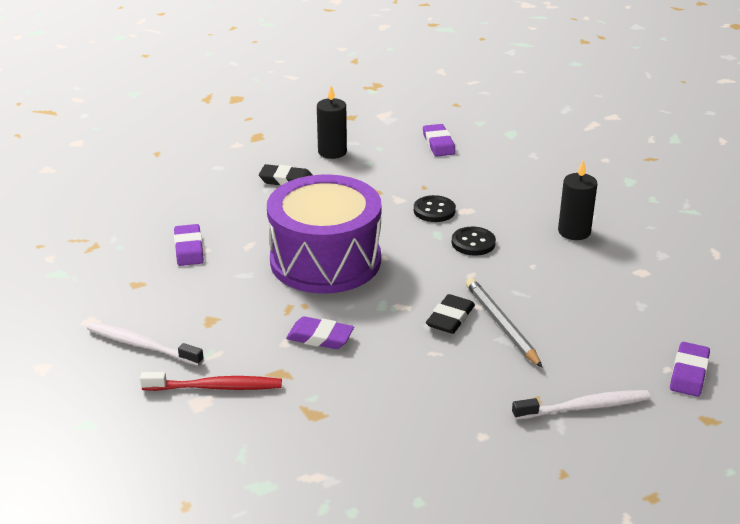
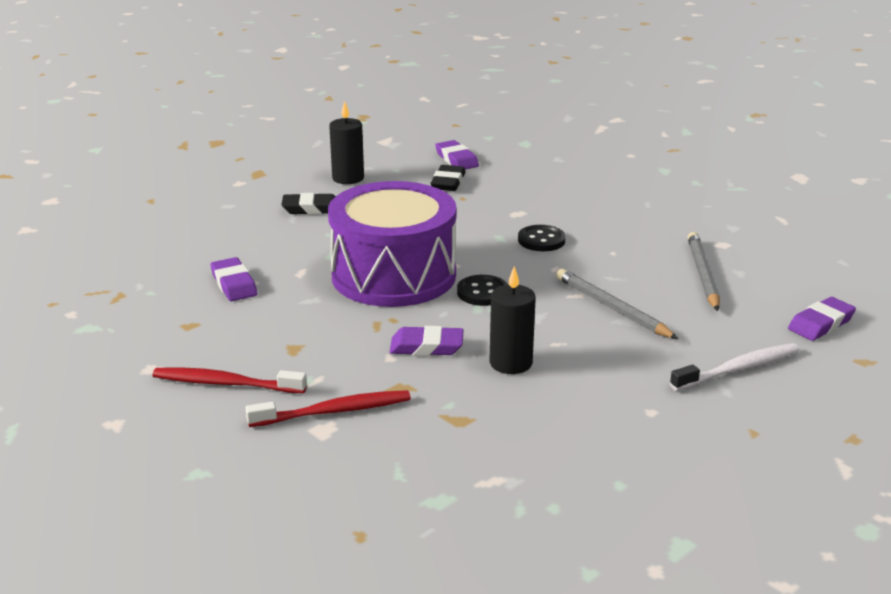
camera: 15 degrees left, 5 degrees down
(142, 345) = (226, 383): white toothbrush -> red toothbrush
(434, 210) = (485, 217): black button -> black button (482, 292)
(450, 318) = (556, 309): black eraser -> black eraser (448, 182)
(574, 232) = (636, 218): black candle -> black candle (510, 363)
(605, 302) = (703, 274): none -> grey pencil
(689, 373) = (821, 324): purple eraser -> purple eraser turned 45 degrees clockwise

